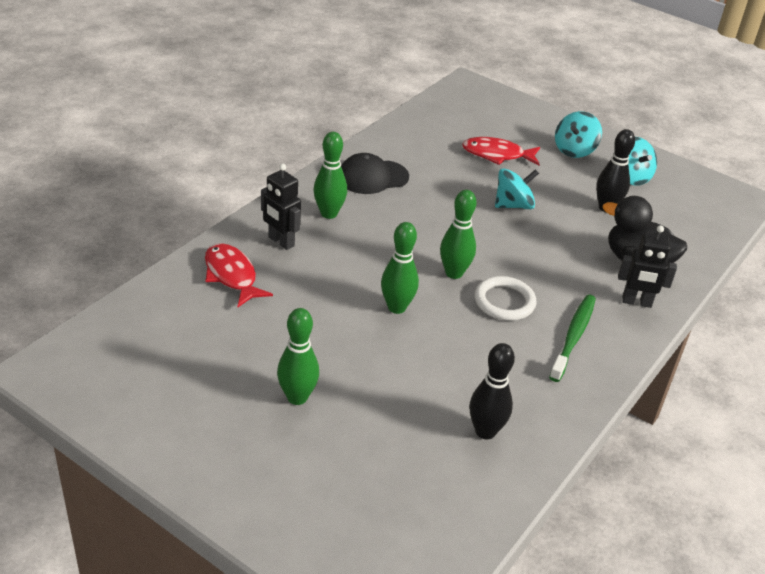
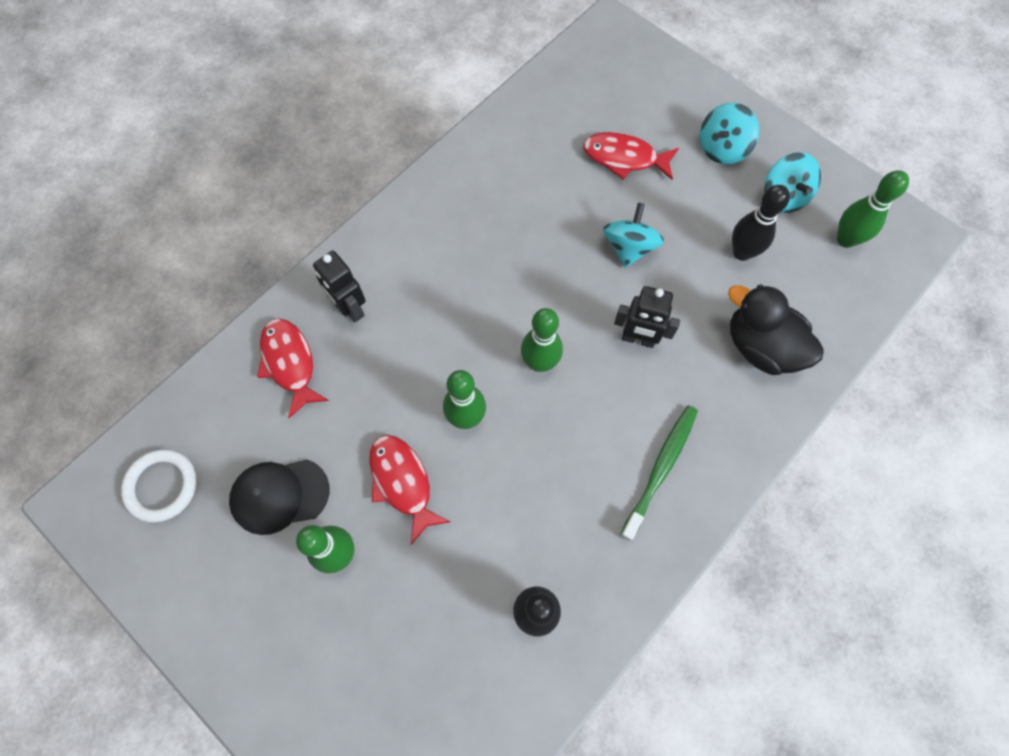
camera: 10 degrees right, 30 degrees up
(329, 213) = (410, 262): green bowling pin -> green bowling pin (845, 239)
(347, 349) = (402, 482): none -> red fish
(372, 177) = (469, 199): black cap -> black cap (279, 495)
(504, 301) = (590, 410): white ring -> white ring (161, 486)
(513, 205) = (629, 247): turquoise spinning top -> turquoise spinning top turned 60 degrees counterclockwise
(636, 302) = (746, 414): black robot -> black robot (638, 339)

